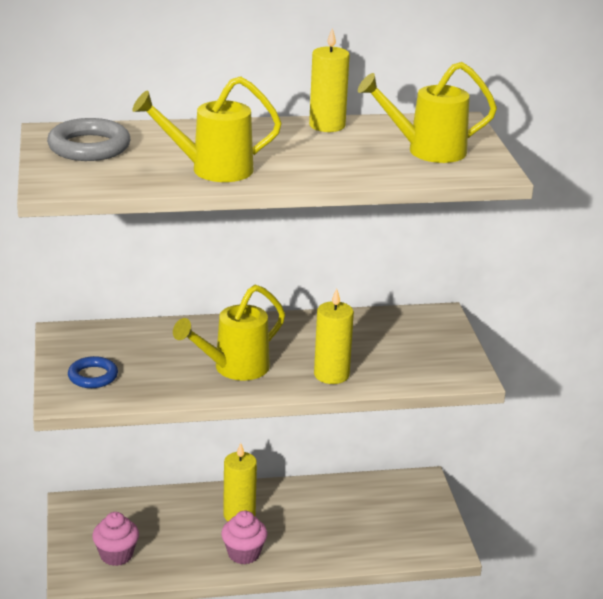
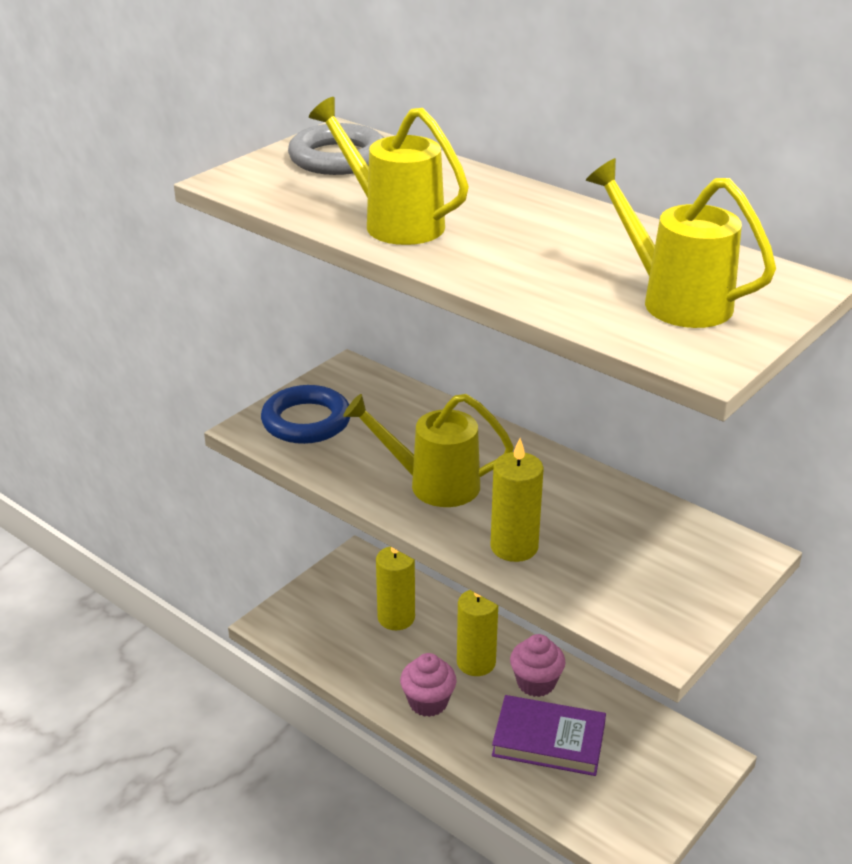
camera: 50 degrees right, 5 degrees up
(93, 376) = (306, 421): blue ring -> blue ring, size x1.56
(116, 555) = (327, 626): pink cupcake -> pink cupcake (536, 683)
(327, 125) = (619, 226): yellow candle -> yellow candle (396, 618)
(336, 527) = (548, 740): none -> purple book

